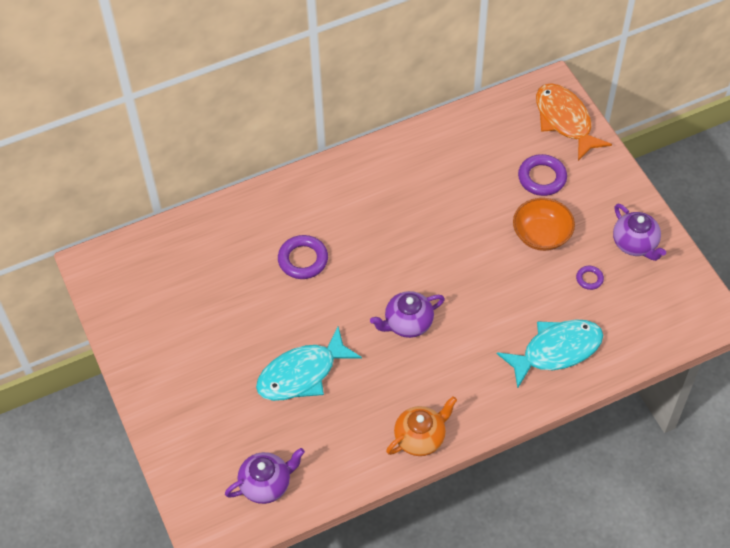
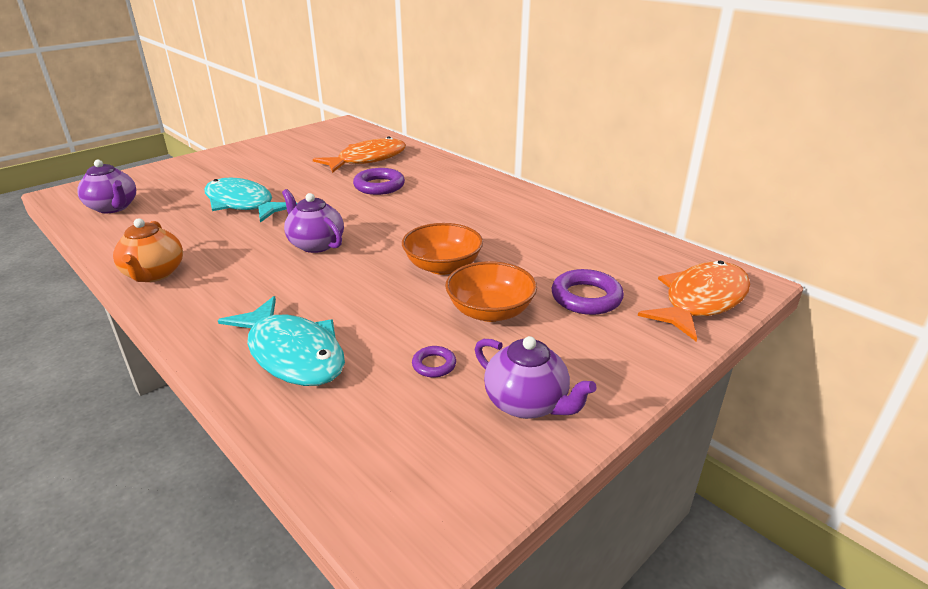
camera: 70 degrees right, 25 degrees down
(227, 258) = (367, 159): none -> orange fish
(420, 437) = (154, 274): orange teapot -> orange teapot turned 45 degrees clockwise
(473, 246) = (443, 266): none -> orange bowl
(635, 244) = (527, 403): purple teapot -> purple teapot turned 90 degrees counterclockwise

